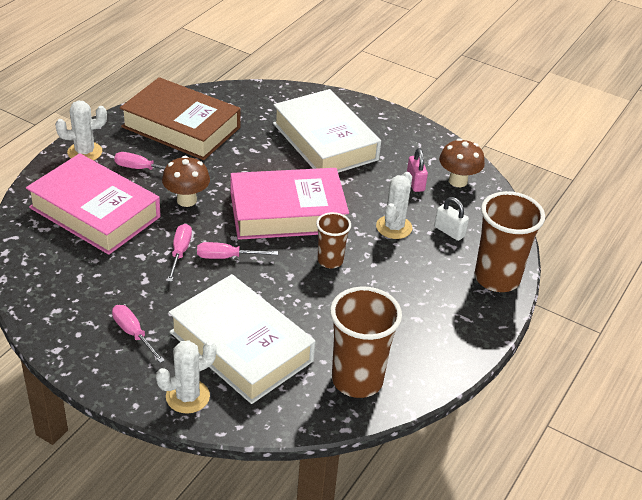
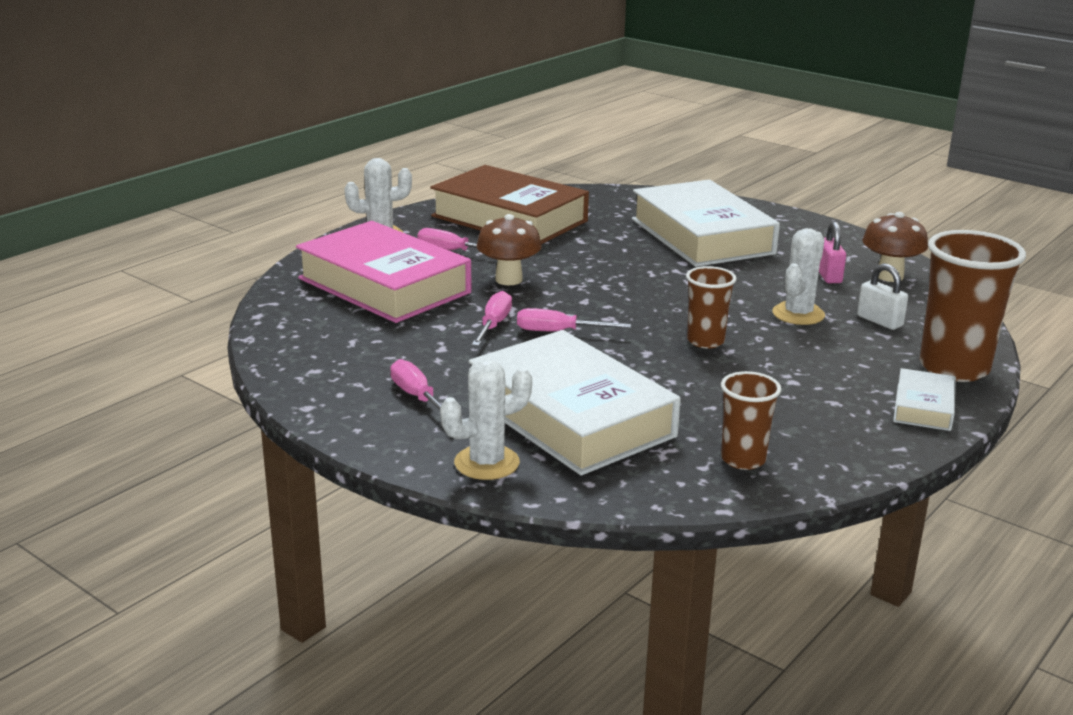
camera: 10 degrees right, 15 degrees down
(287, 212) = (647, 295): pink book -> none
(357, 380) = (743, 459): brown cup -> brown cup, size x0.57
(475, 319) = (923, 407): none -> white book

